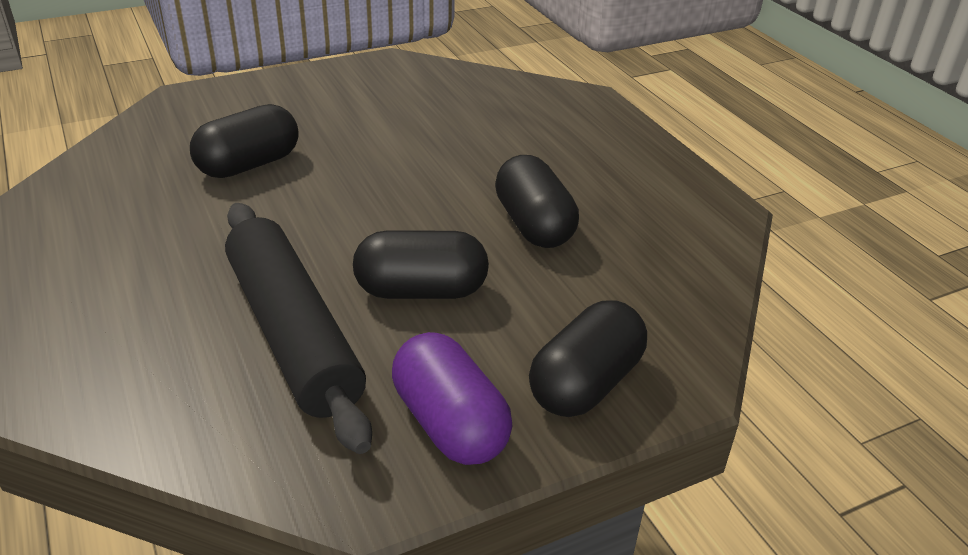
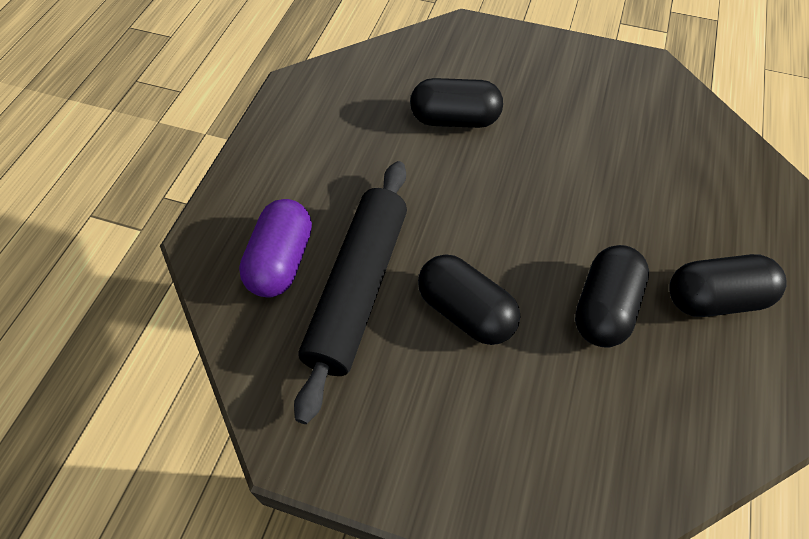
camera: 45 degrees right, 20 degrees up
(450, 423) = (383, 436): purple capsule -> purple capsule (281, 261)
(585, 383) = (499, 479): black capsule -> black capsule (714, 299)

